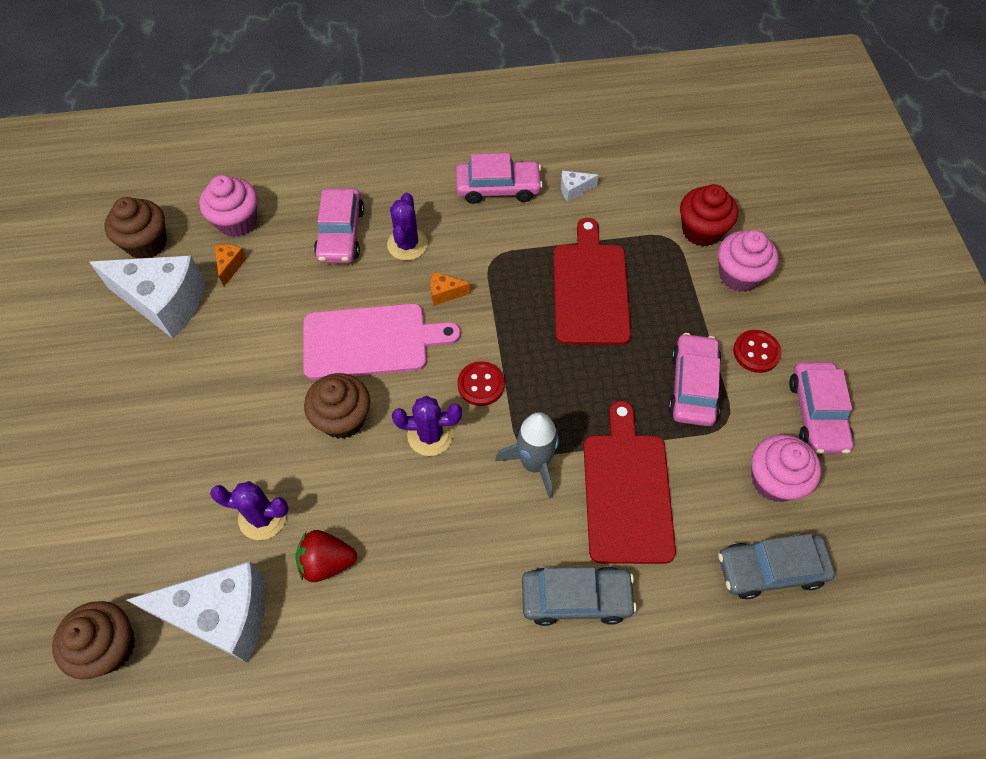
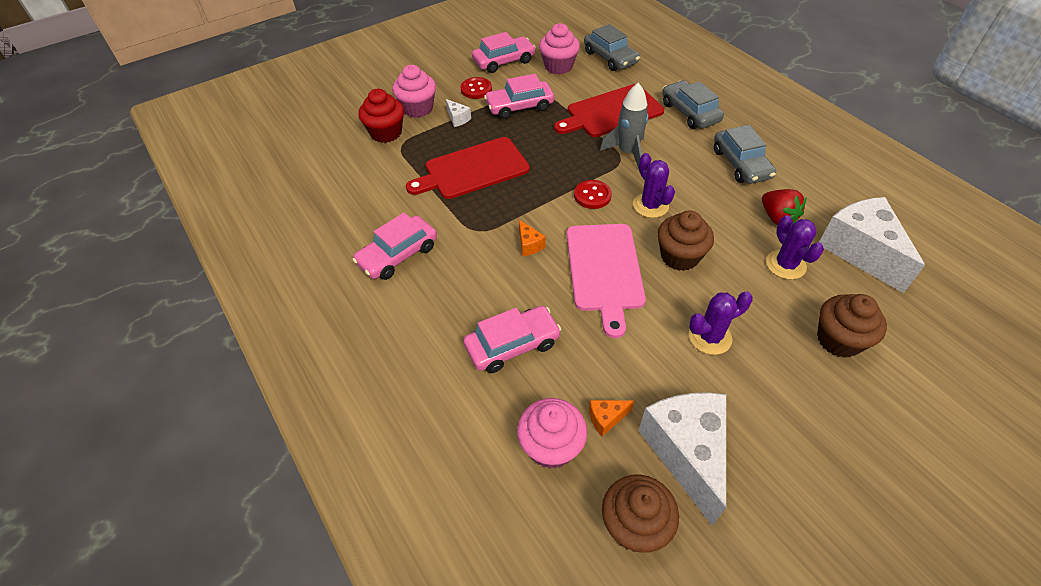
camera: 115 degrees left, 10 degrees down
(109, 647) = (942, 300): brown cupcake -> brown cupcake (838, 340)
(371, 341) = (604, 270): pink cutting board -> pink cutting board turned 150 degrees counterclockwise
(407, 244) = (495, 290): purple cactus -> purple cactus (710, 337)
(436, 589) = (740, 164): none -> grey car
(498, 188) = (398, 255): pink car -> pink car turned 105 degrees counterclockwise
(574, 190) = (377, 208): white cheese -> white cheese (458, 119)

